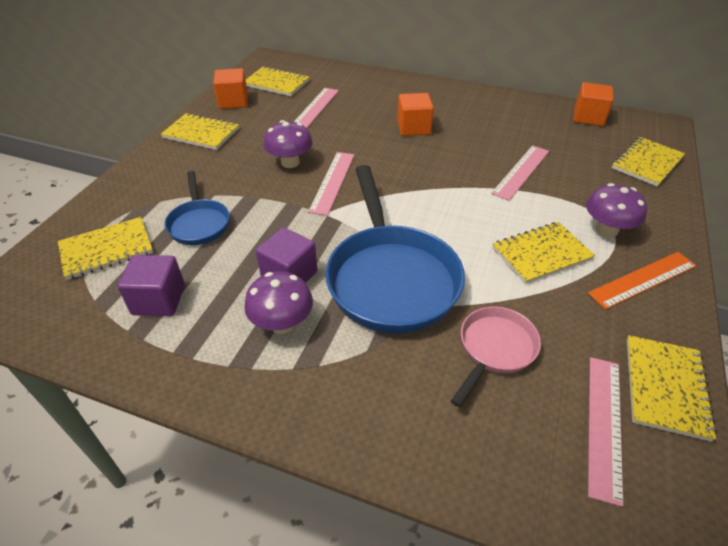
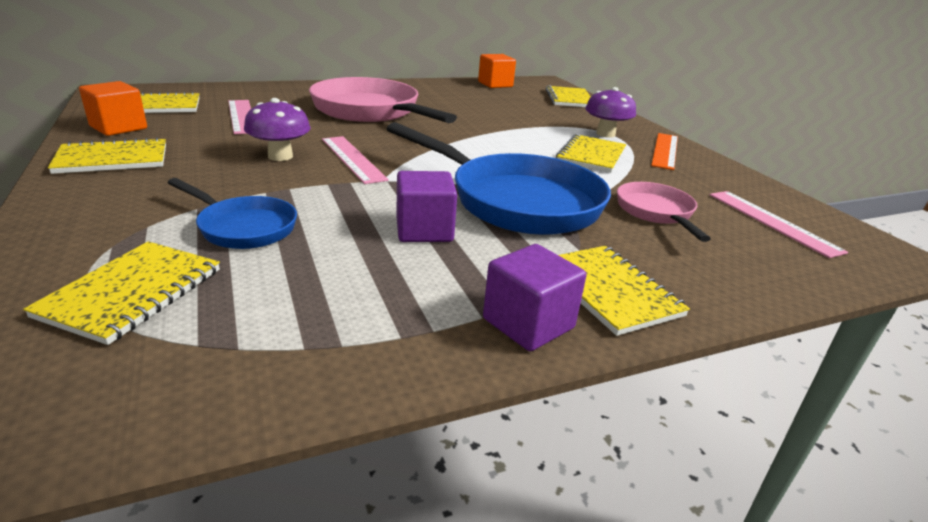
camera: 45 degrees left, 15 degrees down
(159, 300) = (302, 305): purple cube -> purple cube (528, 323)
(282, 323) = (478, 264): purple mushroom -> none
(413, 128) = (370, 111): orange cube -> pink pan
(521, 172) = (501, 119): pink ruler -> none
(665, 387) = (762, 193): yellow notebook -> yellow notebook (609, 290)

